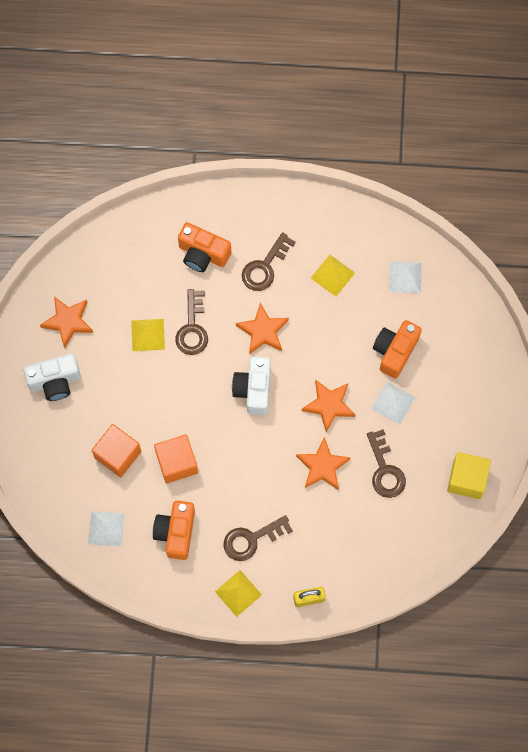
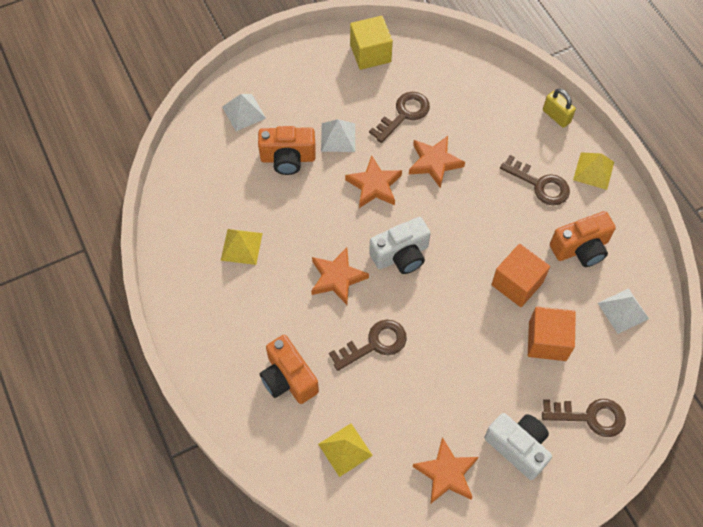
camera: 120 degrees left, 10 degrees down
(148, 335) = (408, 383): yellow pyramid -> yellow pyramid (345, 449)
(203, 254) = (288, 378): orange camera -> orange camera turned 150 degrees clockwise
(264, 267) = (268, 311): brown key -> brown key (590, 417)
(405, 277) = (207, 185): white pyramid -> white pyramid (244, 112)

